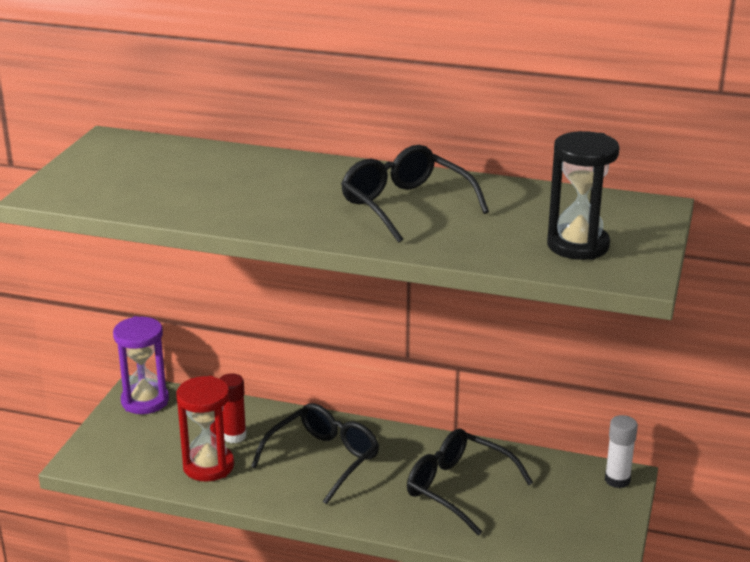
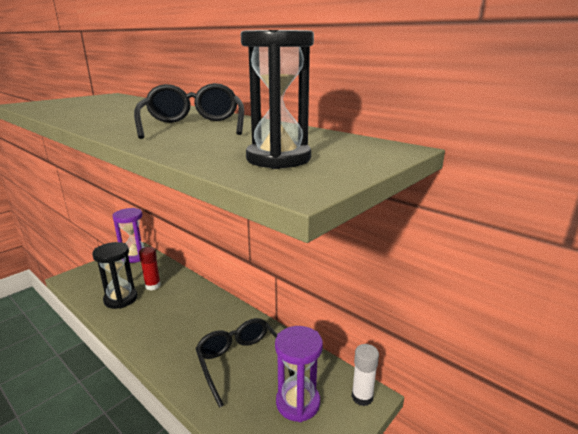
camera: 25 degrees right, 5 degrees down
(208, 466) = (120, 299): red hourglass -> black hourglass
(324, 459) = (182, 314): black glasses -> none
(556, 505) = (298, 403): none -> purple hourglass

